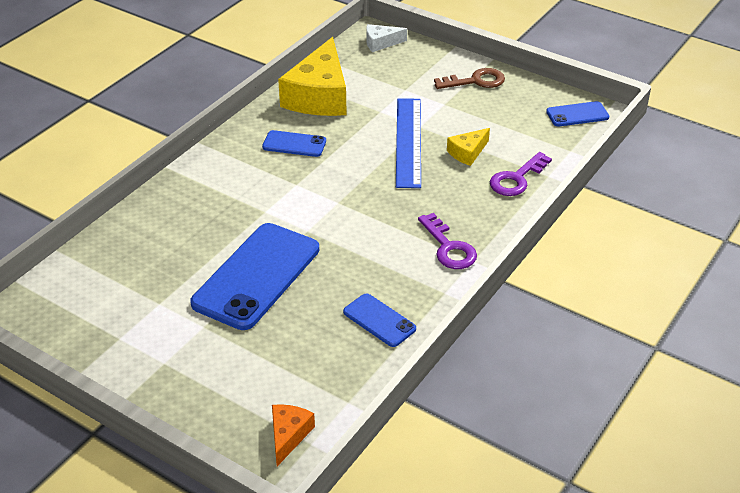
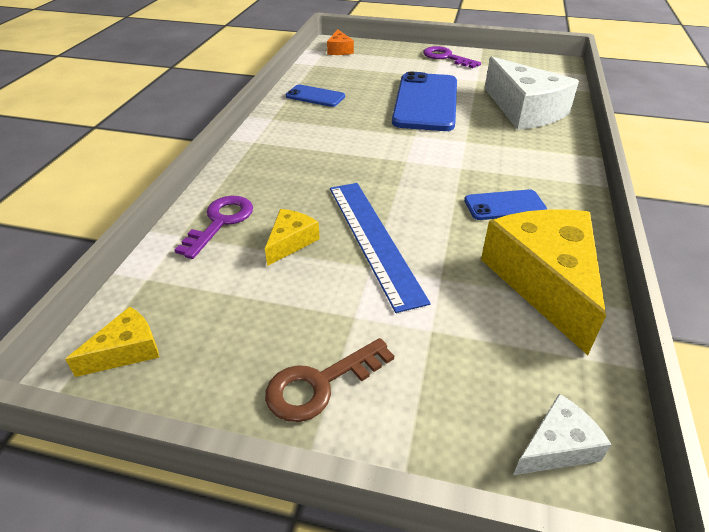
camera: 160 degrees right, 0 degrees up
(164, 236) = (524, 110): none -> white cheese
(449, 247) = (279, 146): purple key -> purple key (446, 57)
(577, 114) = (126, 351): blue phone -> yellow cheese

